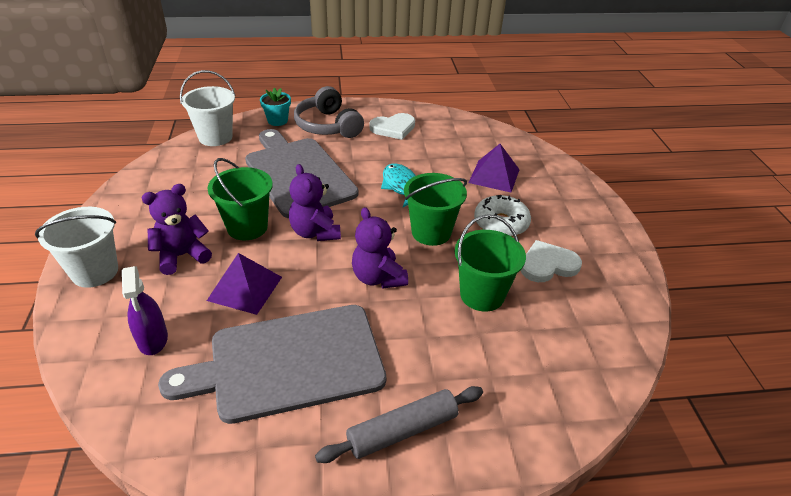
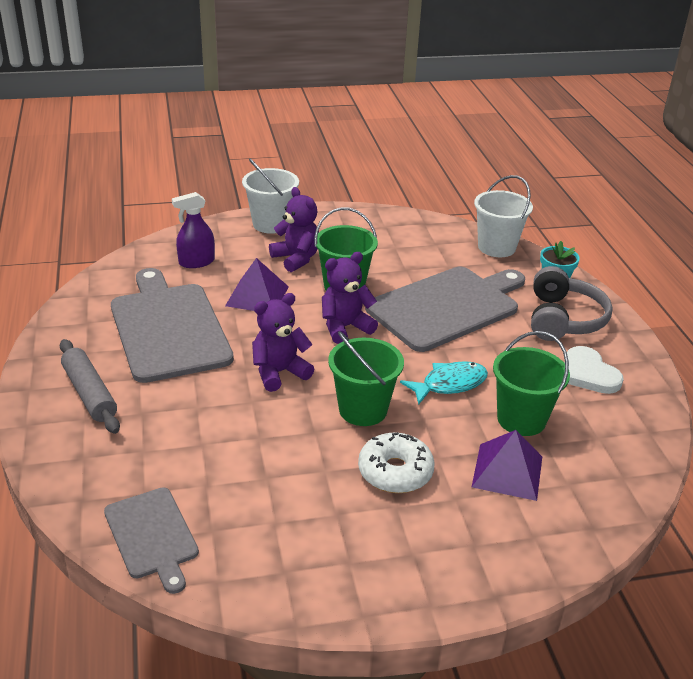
camera: 85 degrees right, 5 degrees down
(328, 126) = (563, 319): grey headphones -> grey headphones turned 135 degrees clockwise
(482, 295) = (258, 448): green bucket -> green bucket (521, 419)
(548, 265) = (318, 511): white heart -> none
(595, 364) = (152, 535): none -> grey cutting board

